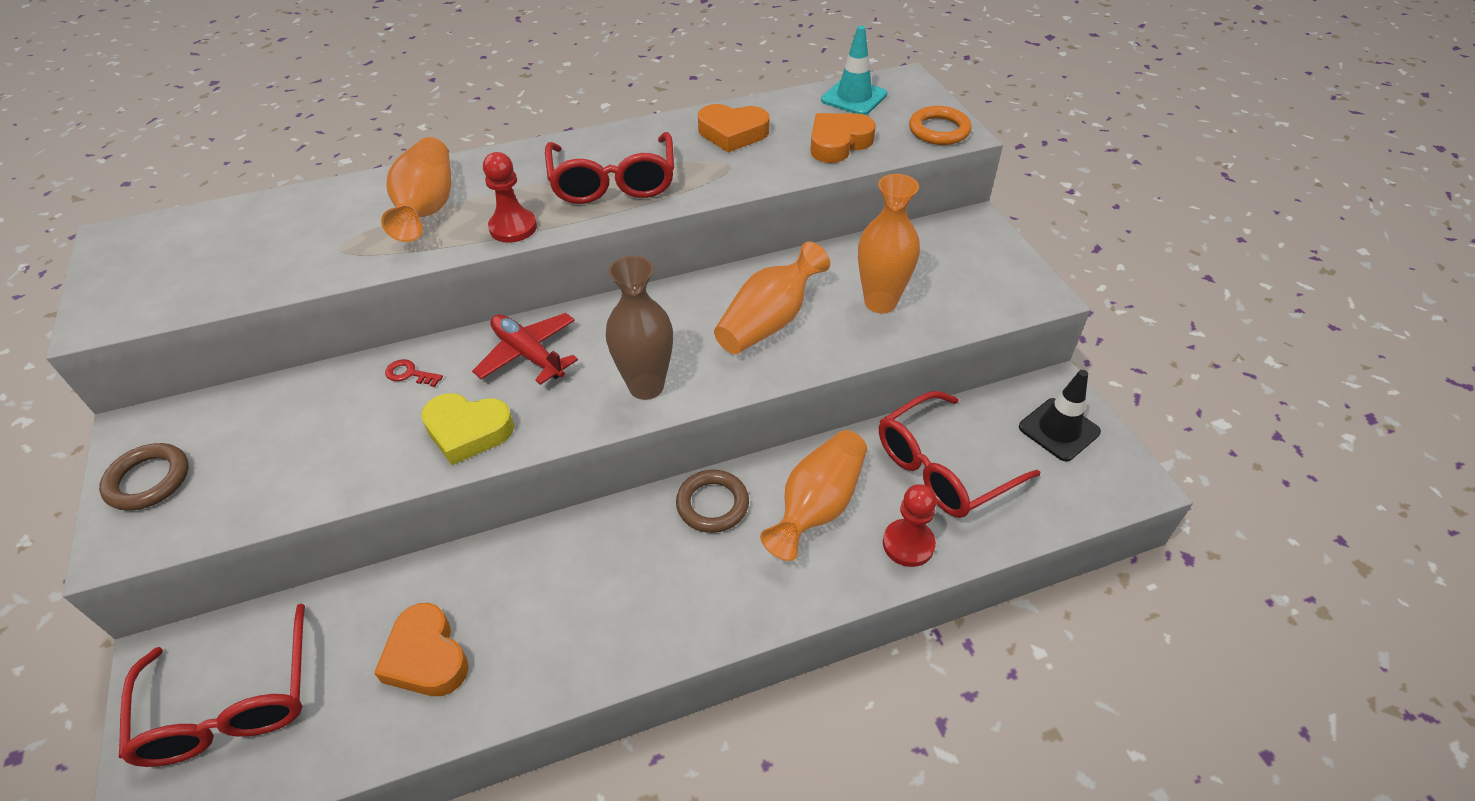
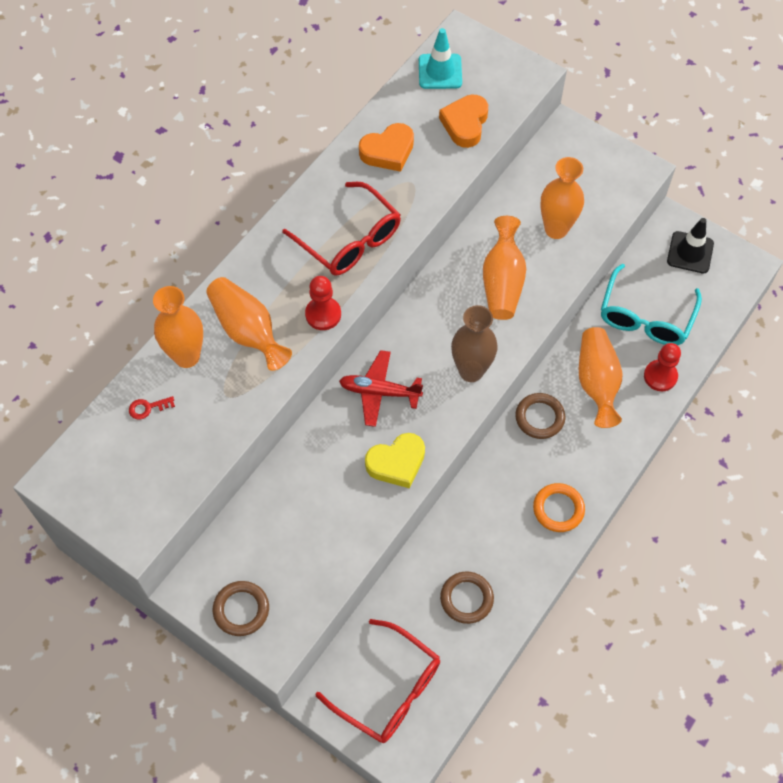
camera: 35 degrees left, 15 degrees up
(349, 201) = (187, 356): none -> orange vase
(409, 374) = (320, 449): red key -> red key (148, 408)
(426, 657) = (466, 598): orange heart -> brown ring
(939, 130) = (519, 77): orange ring -> orange ring (558, 509)
(944, 467) = (646, 316): red glasses -> turquoise glasses

